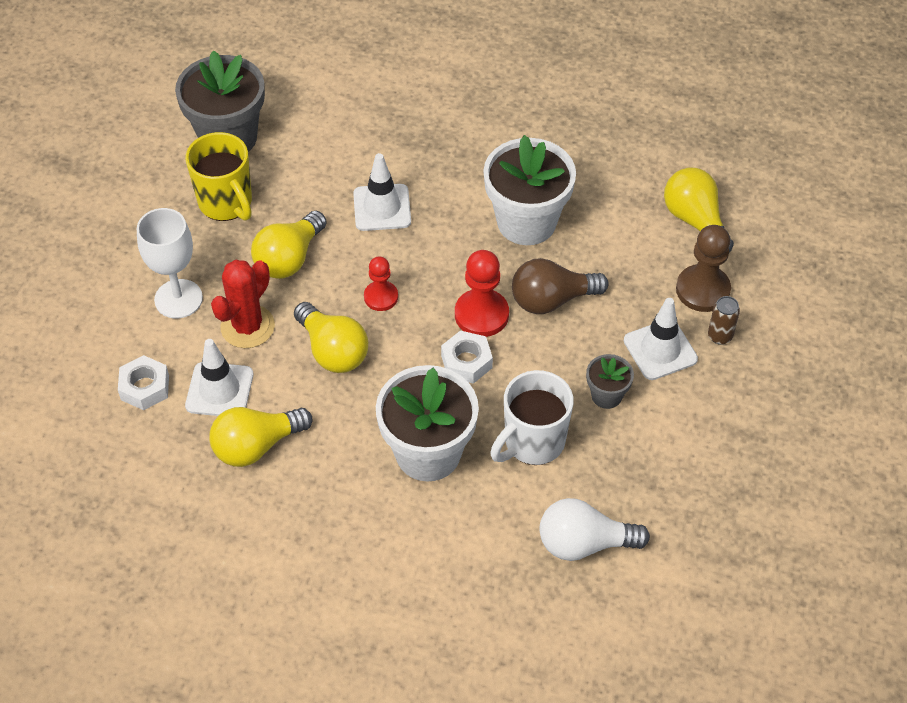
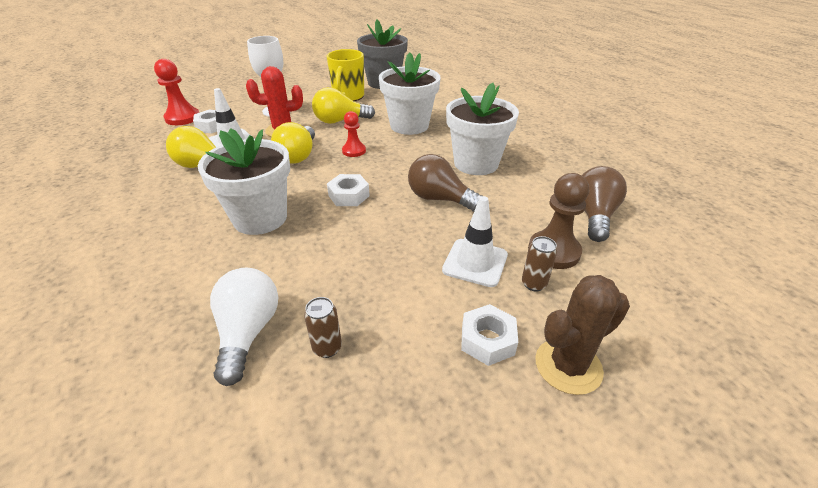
camera: 45 degrees right, 15 degrees down
(382, 208) = (409, 126): white traffic cone -> white flower pot
(481, 314) = (390, 183): red pawn -> red pawn (182, 118)
(532, 442) = (318, 253): white mug -> none
(584, 543) = (248, 332): white light bulb -> white light bulb turned 45 degrees clockwise
(606, 395) = (401, 262): grey flower pot -> none
(650, 505) = (327, 348): none -> brown can
(695, 220) = (594, 216): yellow light bulb -> brown light bulb
(738, 410) = (487, 340): none -> white nut
(801, 388) = (568, 366): none -> brown cactus

